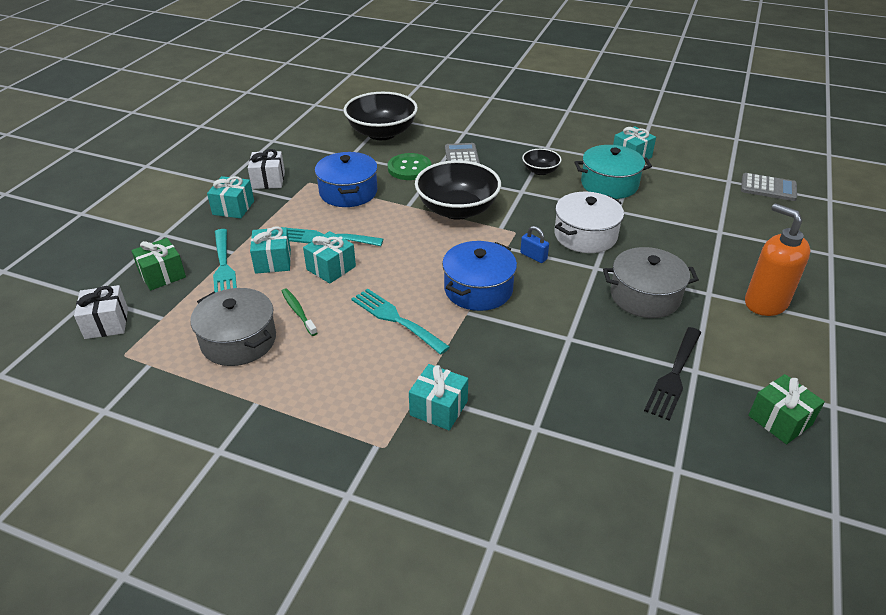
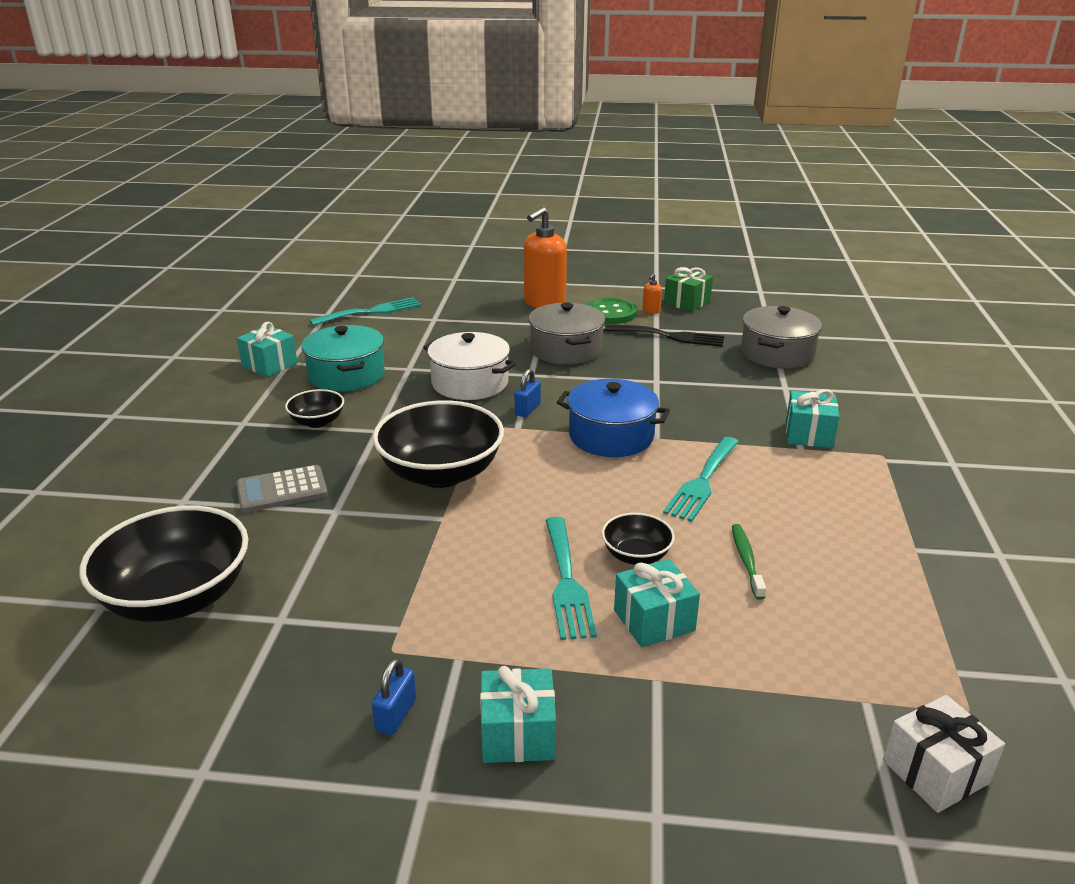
camera: 105 degrees left, 10 degrees down
(162, 275) = (773, 753): green gift -> none
(224, 267) = (702, 675): turquoise fork -> turquoise fork (371, 312)
(238, 340) = (840, 597): grey pot -> grey pot (777, 353)
(268, 180) = (396, 715): white gift -> blue padlock
(298, 312) = (746, 560): green toothbrush -> green toothbrush turned 135 degrees clockwise
(331, 268) = (636, 555): turquoise gift -> black bowl
(348, 192) = (417, 589): blue pot -> none
(409, 168) = (322, 537): green button -> green button (610, 313)
(748, 380) = (651, 311): none -> orange soap dispenser
(768, 188) = (339, 297): grey calculator -> none

